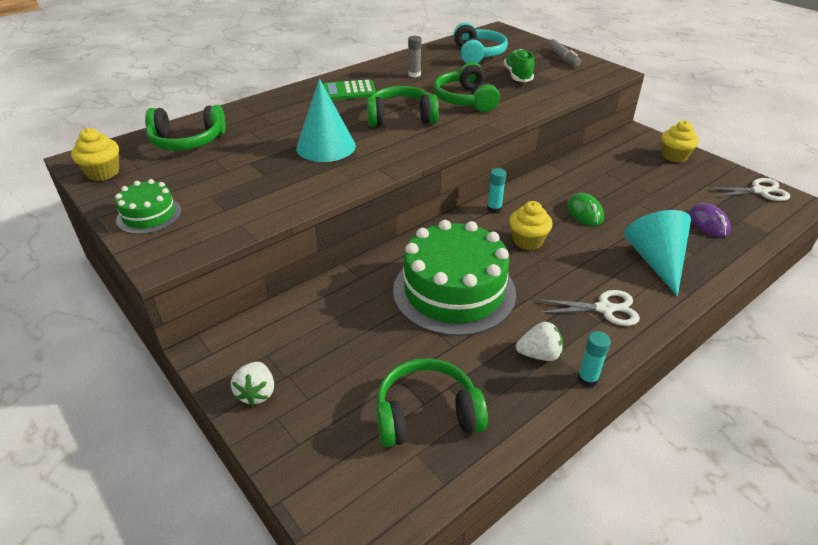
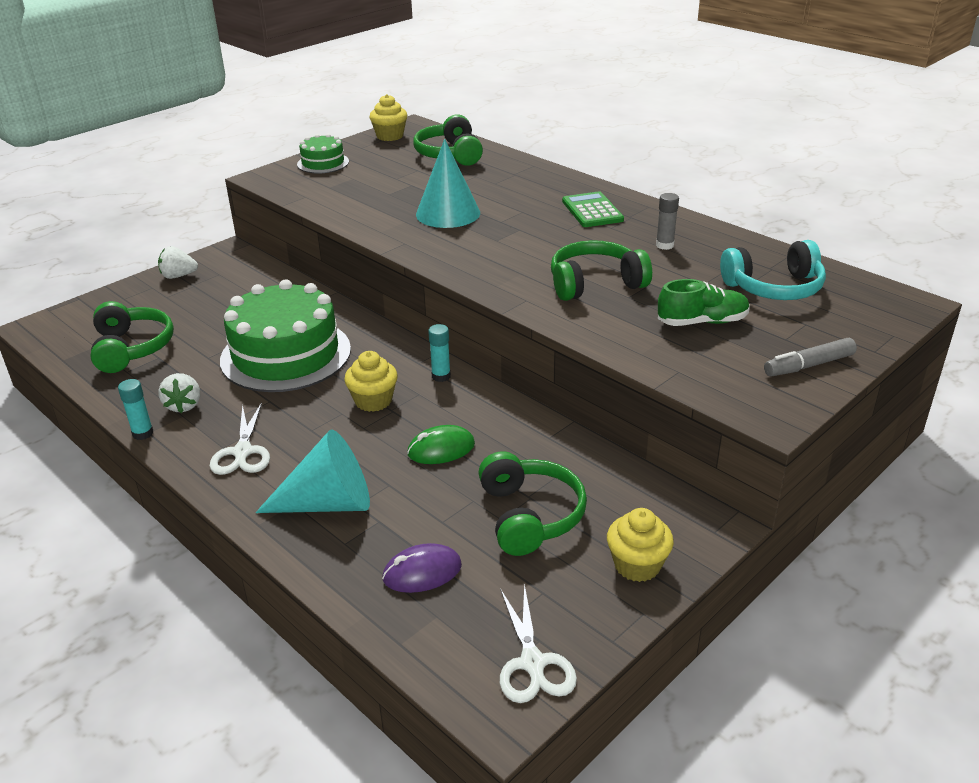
camera: 85 degrees right, 5 degrees down
(401, 117) = (528, 246): green headphones -> green headphones (530, 515)

